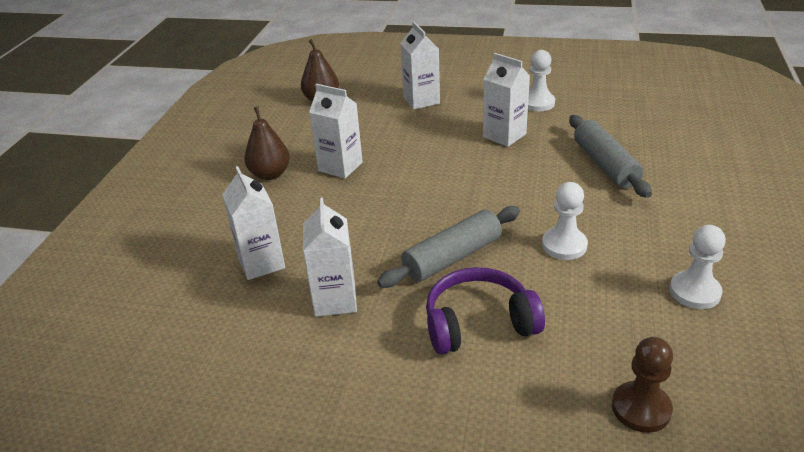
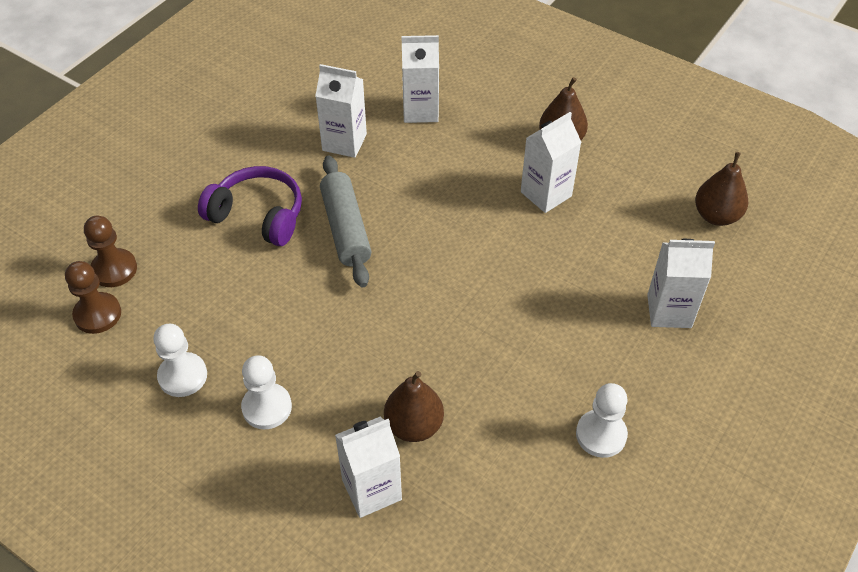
camera: 110 degrees right, 15 degrees up
(479, 323) = (258, 215): purple headphones -> purple headphones turned 75 degrees counterclockwise
(504, 135) = (534, 358): white carton -> white carton (371, 490)
(564, 245) = (307, 314): white pawn -> white pawn (267, 407)
(605, 165) = (414, 426): grey rolling pin -> brown pear
(703, 390) = (97, 314): none -> brown pawn

